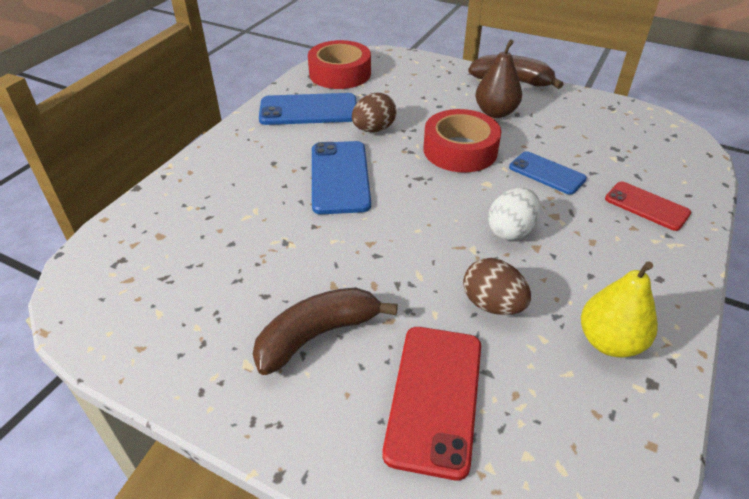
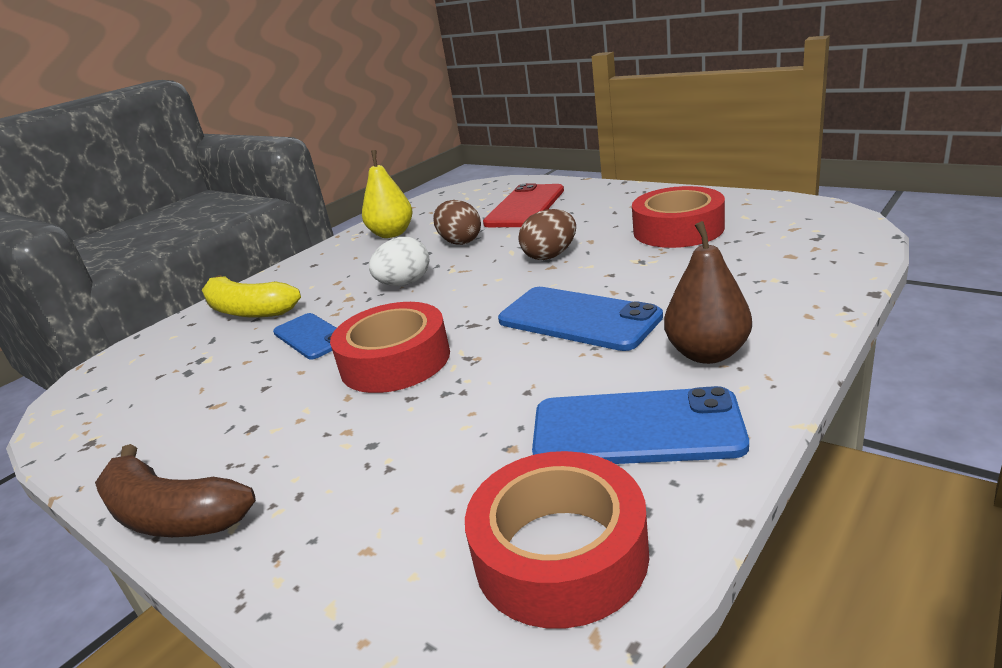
camera: 165 degrees left, 15 degrees down
(237, 293) = (678, 229): none -> red tape
(317, 335) = (603, 218): brown banana -> none
(340, 177) = (578, 319): blue phone -> blue phone turned 60 degrees counterclockwise
(374, 129) = (513, 390): brown egg -> brown egg (550, 256)
(495, 113) = (285, 428): brown pear -> brown pear (707, 353)
(646, 206) = (248, 310): red phone -> yellow banana

